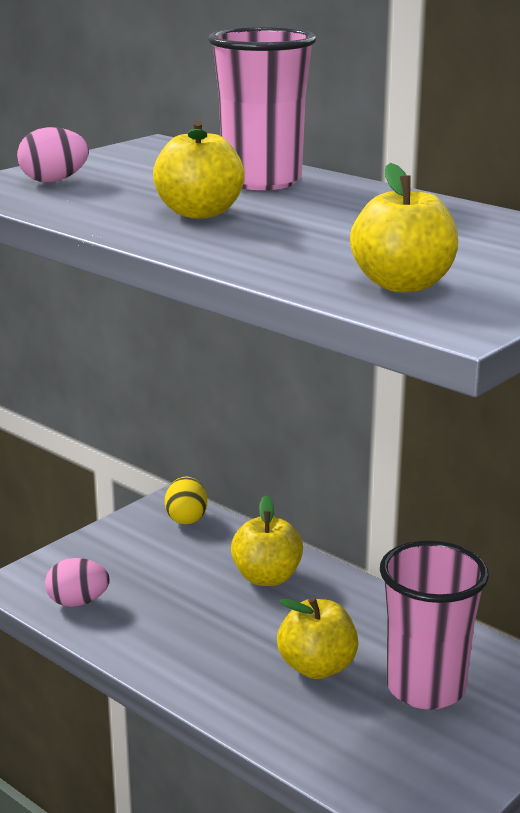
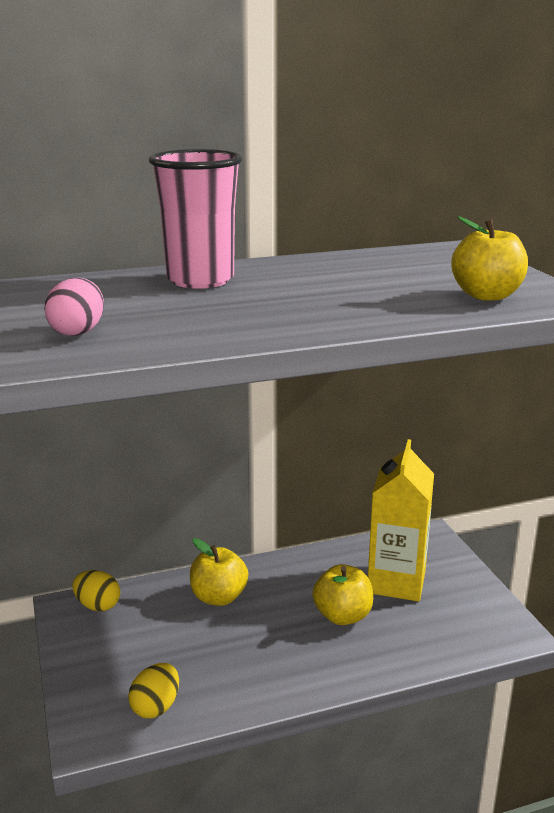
camera: 60 degrees left, 0 degrees up
(78, 602) = (156, 707): pink egg -> yellow egg
(199, 213) = (257, 308): yellow apple -> none
(425, 688) = (396, 582): pink cup -> yellow carton

